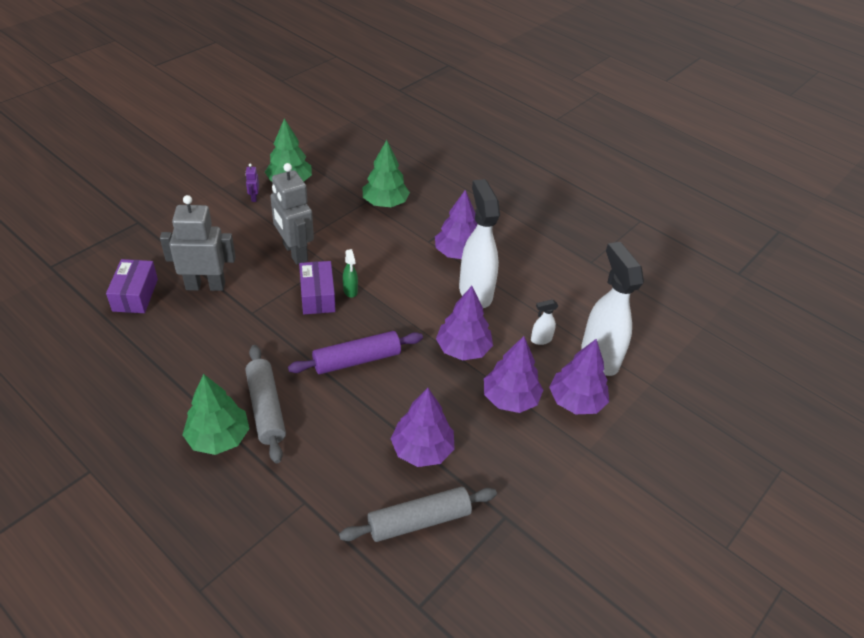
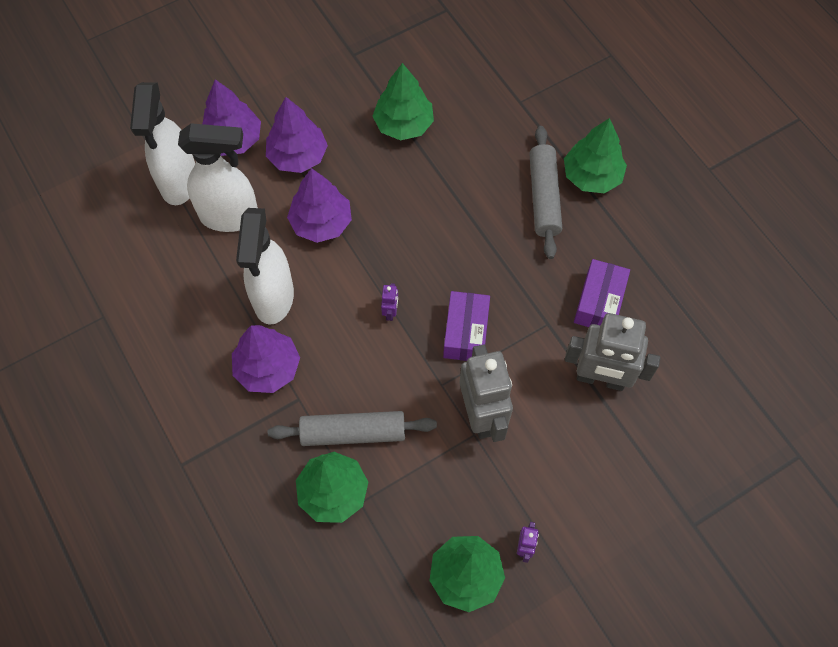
camera: 160 degrees left, 20 degrees up
(135, 295) = (686, 381): purple box -> purple box (599, 302)
(350, 291) = (424, 332): green spray bottle -> none
(357, 360) = (440, 233): purple rolling pin -> none
(381, 299) = (390, 312): none -> purple robot
(419, 521) = (427, 66): grey rolling pin -> grey rolling pin (353, 432)
(422, 449) = (403, 124): purple tree -> green tree
(540, 340) = (230, 216): white spray bottle -> white spray bottle, size x2.34

